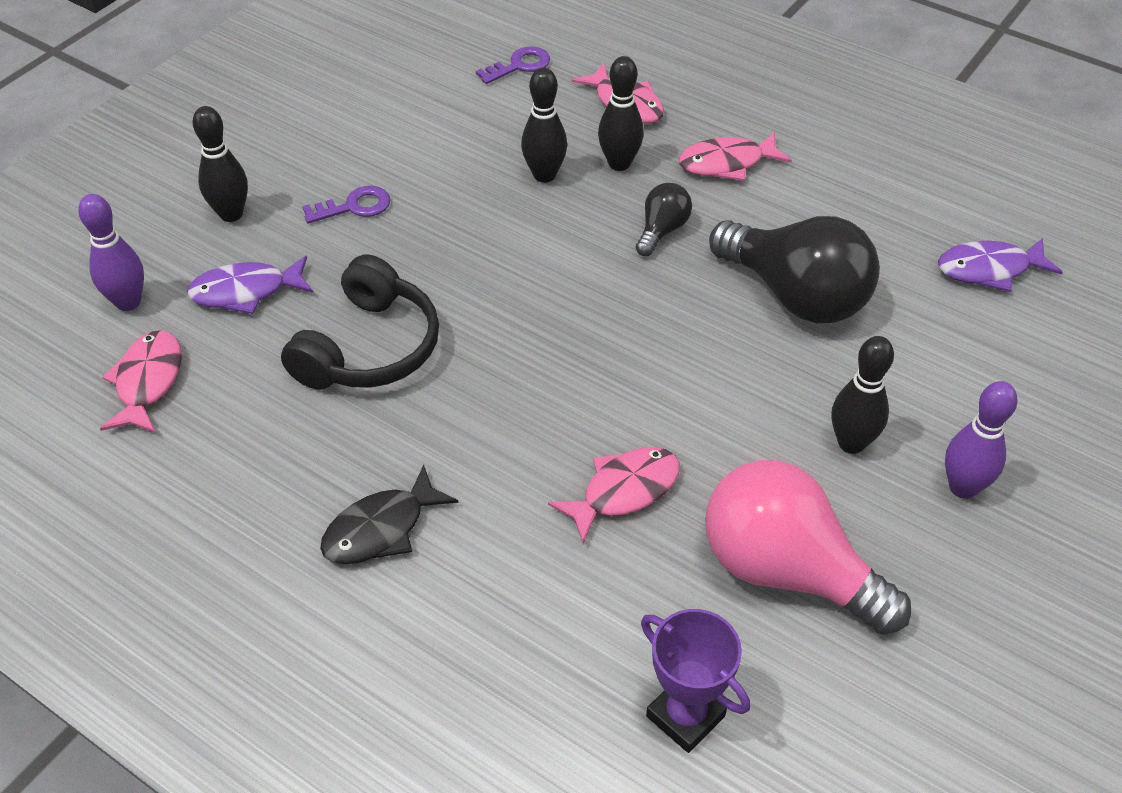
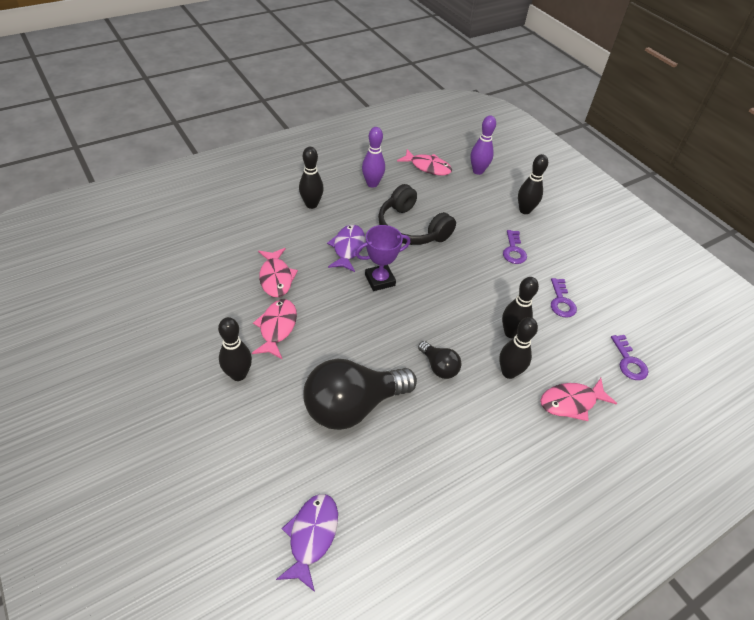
camera: 110 degrees right, 0 degrees up
(246, 292) = (468, 202): purple fish -> purple fish (348, 248)
(381, 529) = (311, 204): black fish -> black bowling pin
(444, 138) = (561, 301): none -> purple key
(685, 716) = (164, 253): purple trophy -> purple trophy (380, 280)
(727, 163) = (487, 431): pink fish -> pink fish (277, 328)
(786, 571) = (194, 312): pink light bulb -> none
(963, 487) = (177, 407): purple bowling pin -> purple bowling pin (372, 184)

